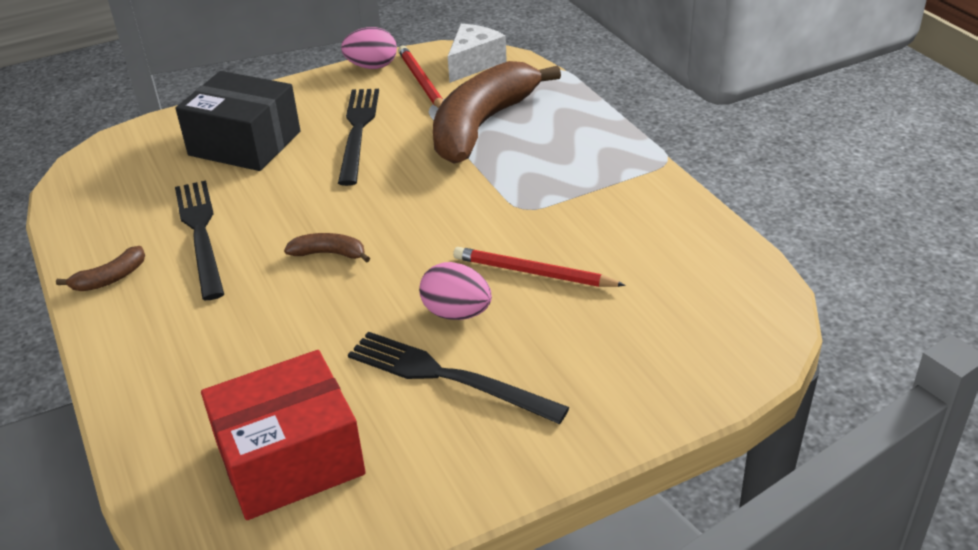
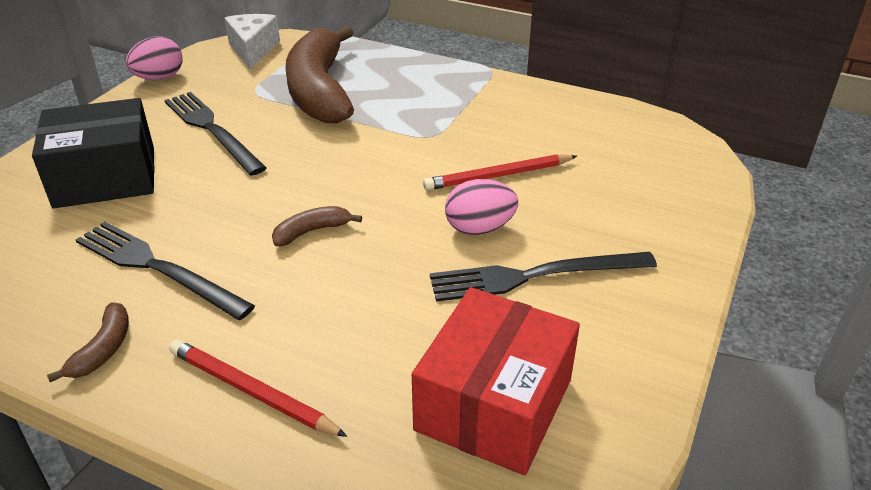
camera: 40 degrees left, 0 degrees up
(421, 81) = (223, 76): red pencil -> red pencil (252, 391)

